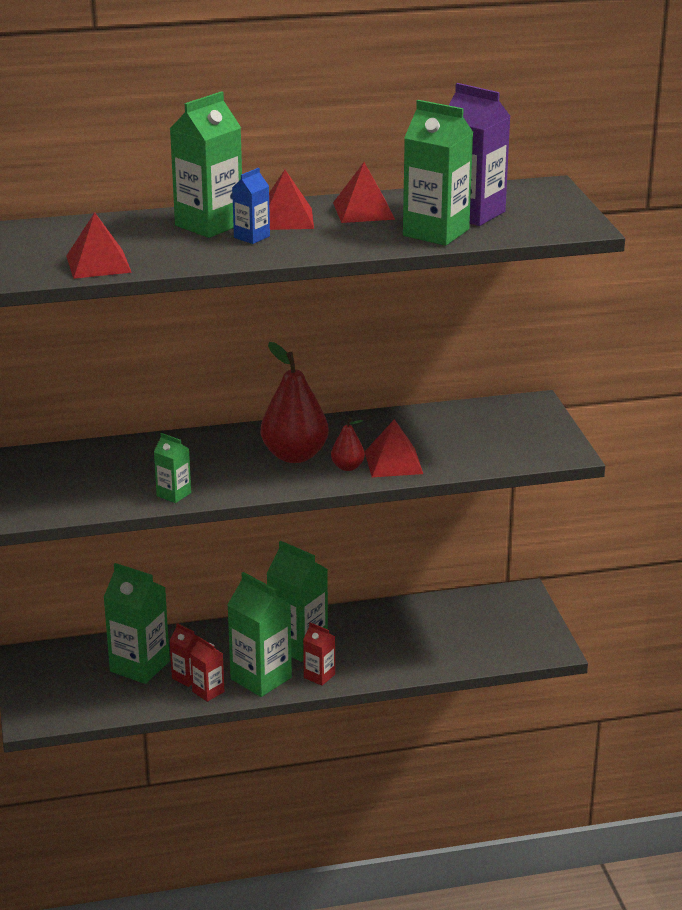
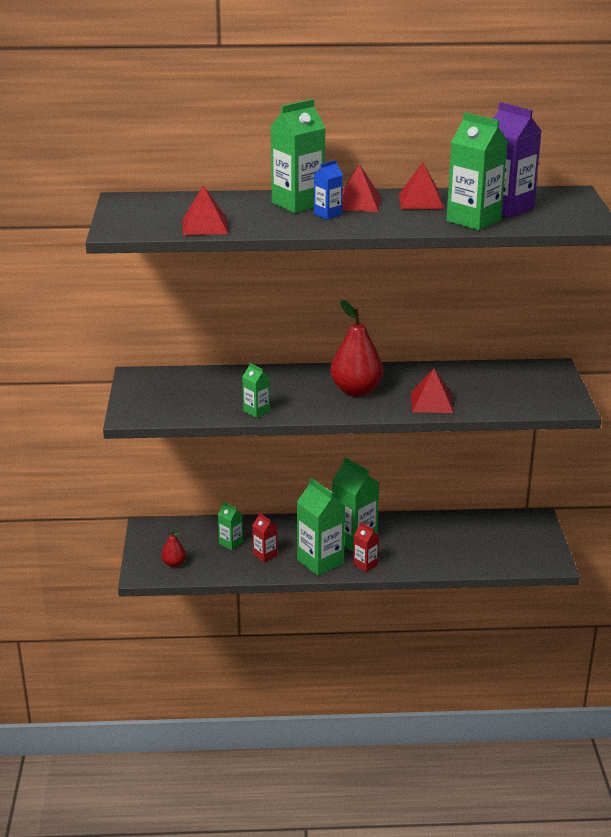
camera: 10 degrees right, 0 degrees up
(139, 666) = (231, 543): green carton -> green carton, size x0.52
(208, 691) = (278, 567): red carton -> none
(347, 467) = (395, 403): red pear -> red pear (174, 564)

